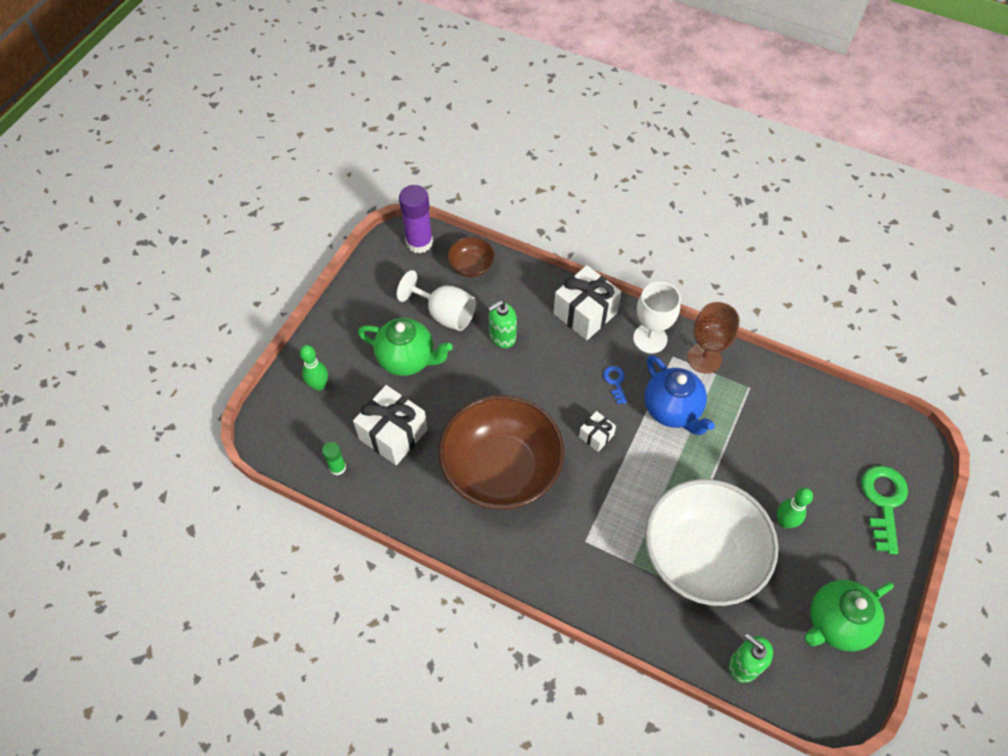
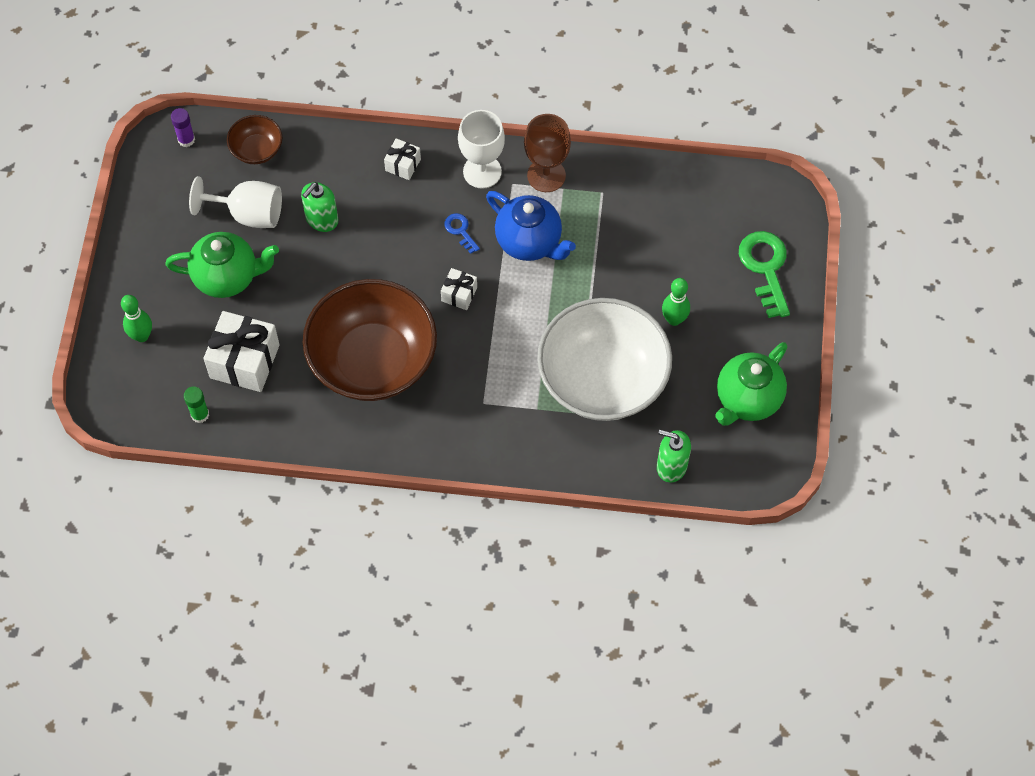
camera: 20 degrees left, 5 degrees up
(419, 242) = (186, 139): purple glue stick -> purple glue stick, size x0.54
(585, 313) = (403, 165): white gift -> white gift, size x0.51

